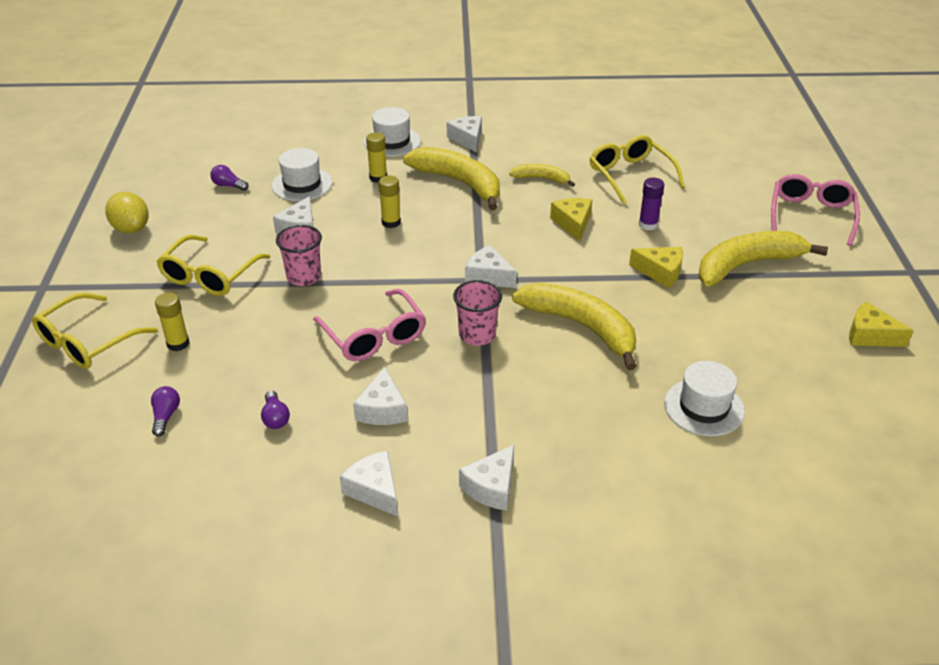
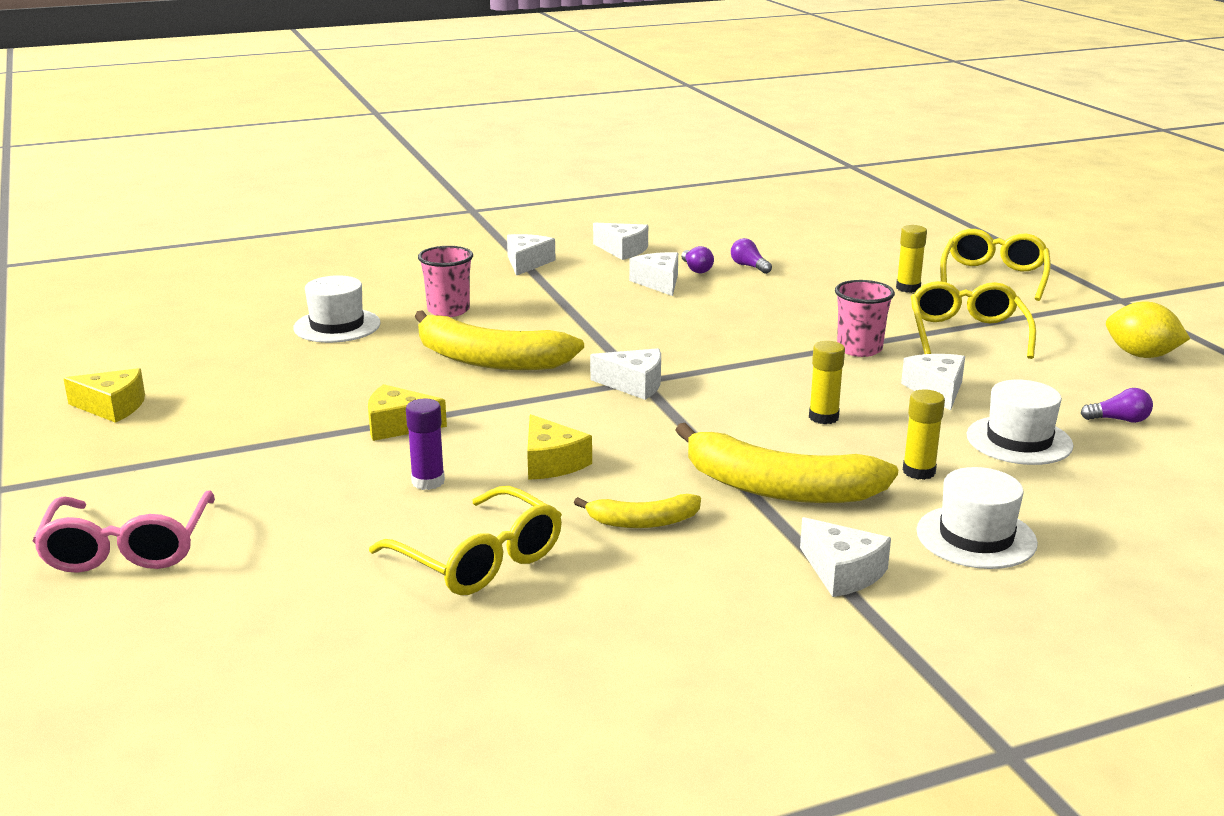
camera: 160 degrees right, 15 degrees down
(166, 416) = (844, 255): purple light bulb -> purple light bulb (696, 269)
(374, 336) = (719, 320): pink glasses -> none
(477, 335) = (607, 337): pink cup -> pink cup (448, 310)
(747, 265) = (265, 454): yellow banana -> none

